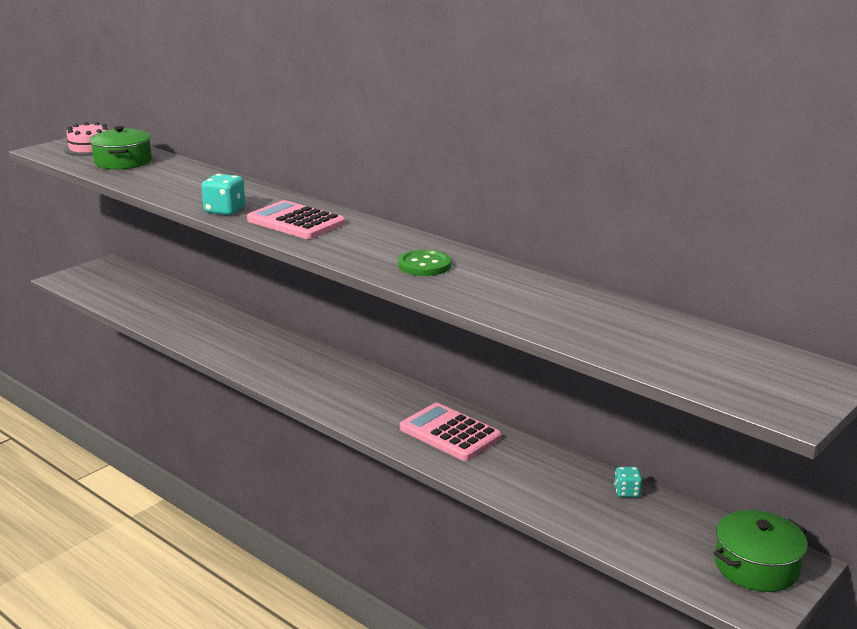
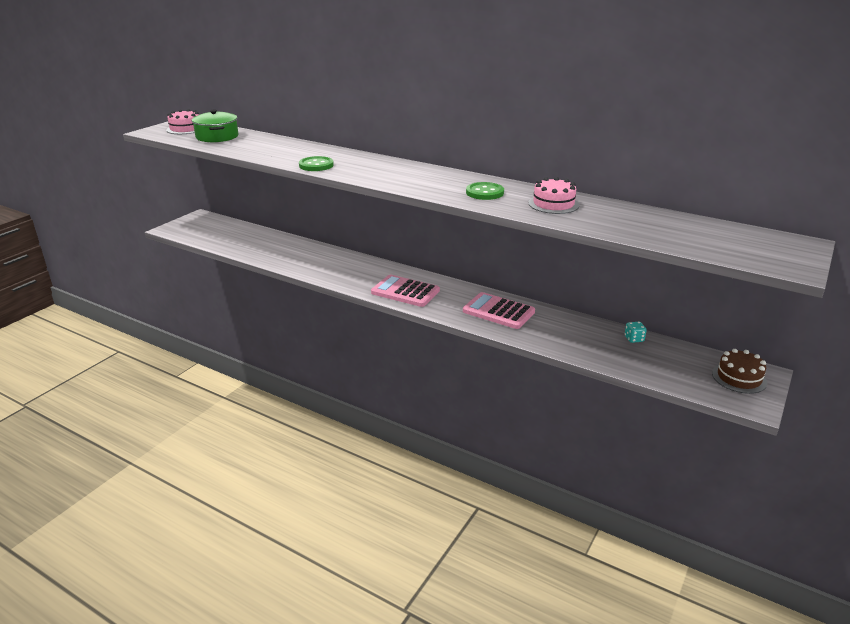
camera: 10 degrees left, 5 degrees up
(225, 210) = (316, 165): turquoise dice -> green button
(296, 222) = (373, 170): pink calculator -> pink calculator (405, 292)
(508, 289) = (553, 204): none -> pink cake
(756, 566) = (739, 378): green pot -> brown cake

